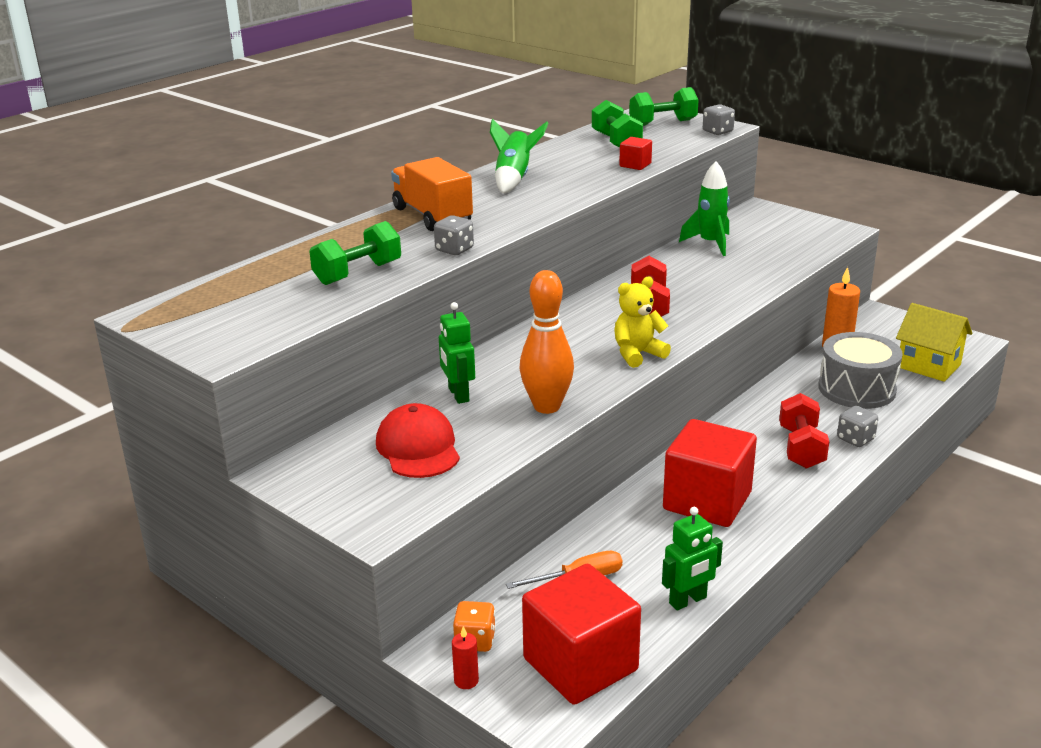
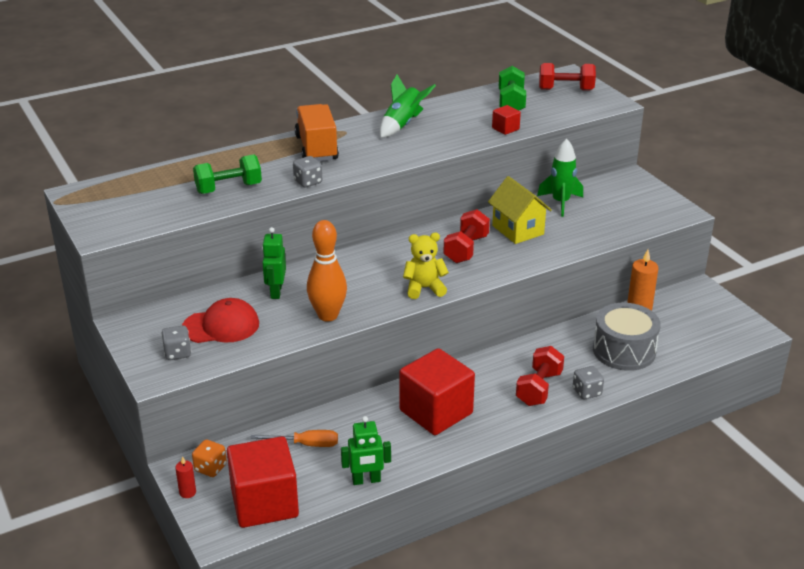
camera: 20 degrees right, 5 degrees up
(418, 448) = (221, 326): red cap -> red cap turned 75 degrees clockwise
(663, 123) = (566, 90): green dumbbell -> red dumbbell
(717, 132) = (602, 107): grey dice -> grey dice (177, 353)
(928, 366) = (701, 345): yellow house -> yellow house (518, 230)

